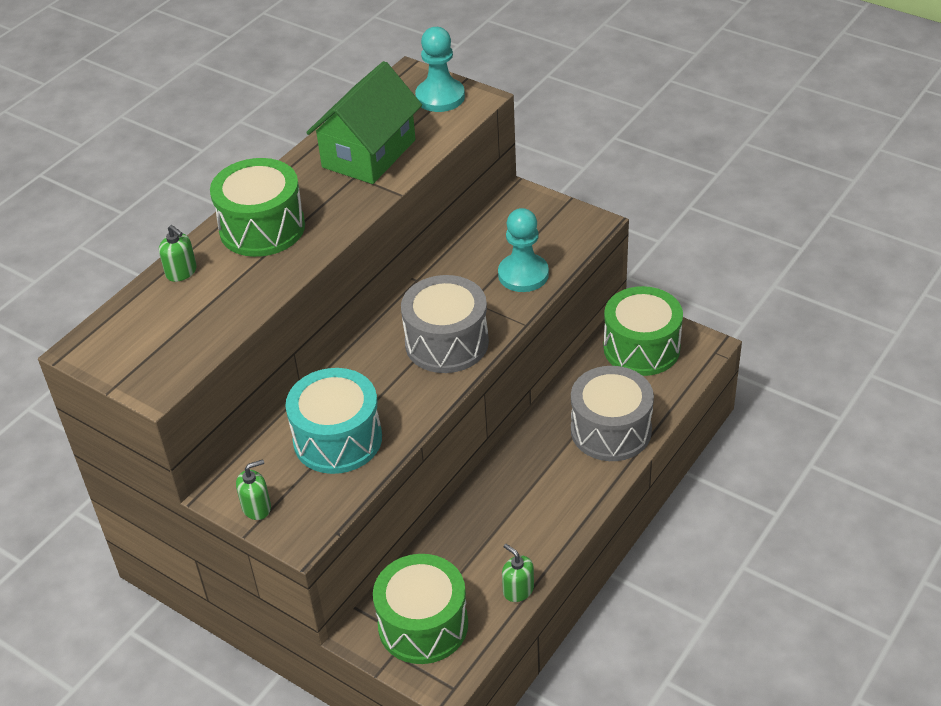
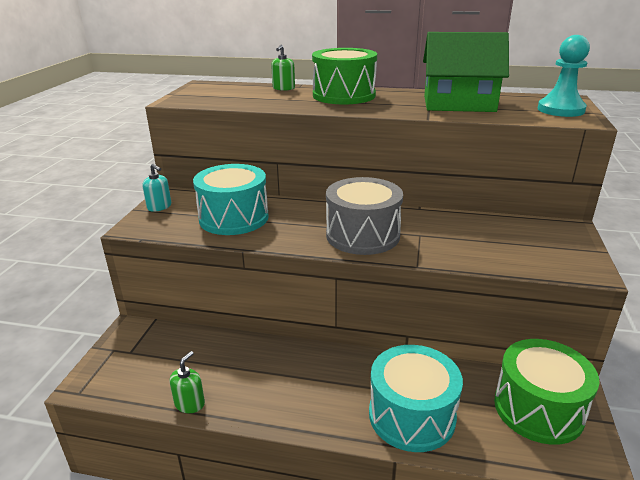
camera: 65 degrees right, 15 degrees down
(257, 507) = (159, 207): green soap dispenser -> turquoise soap dispenser
(423, 625) = (143, 357): green drum -> none
(523, 274) = (476, 250): turquoise pawn -> none
(611, 430) = (411, 415): grey drum -> turquoise drum

